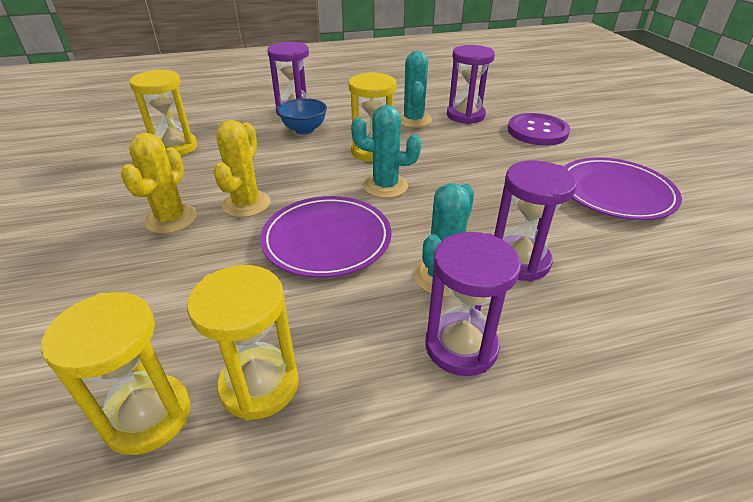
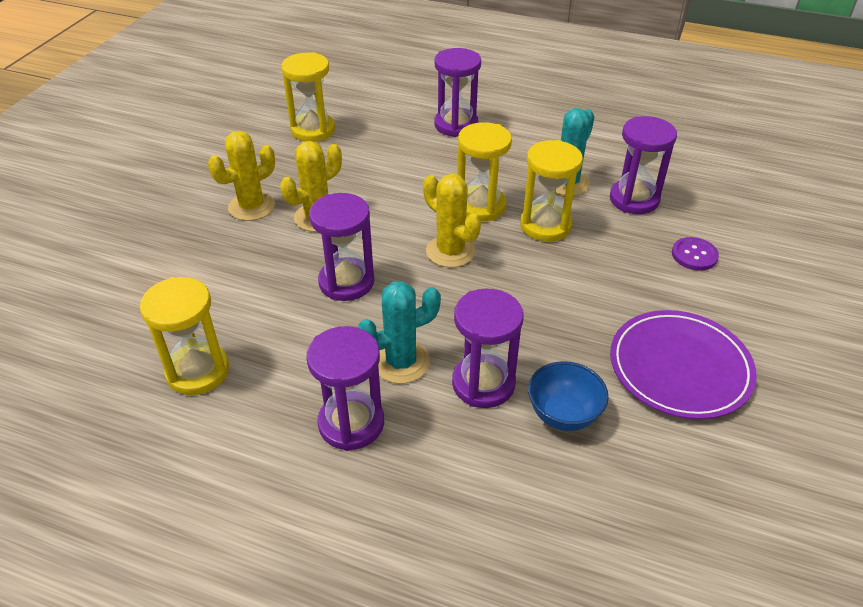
camera: 35 degrees right, 5 degrees up
(148, 416) = (124, 354): yellow hourglass -> yellow hourglass (545, 225)
(304, 130) = (442, 153): blue bowl -> blue bowl (563, 414)
(327, 239) = (346, 282): purple plate -> purple hourglass
(385, 186) = (450, 251): turquoise cactus -> yellow cactus
(537, 131) = (694, 255): purple button -> purple button, size x0.57

